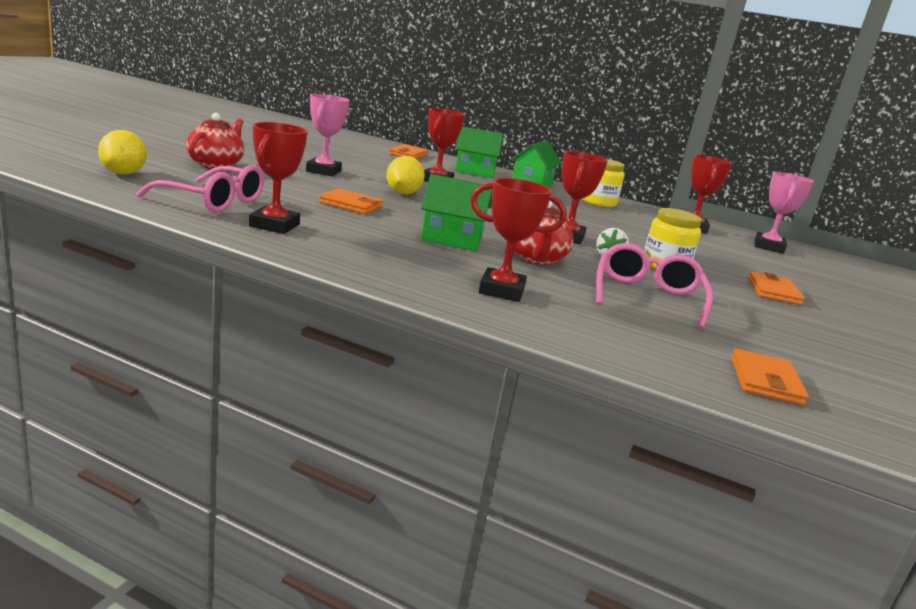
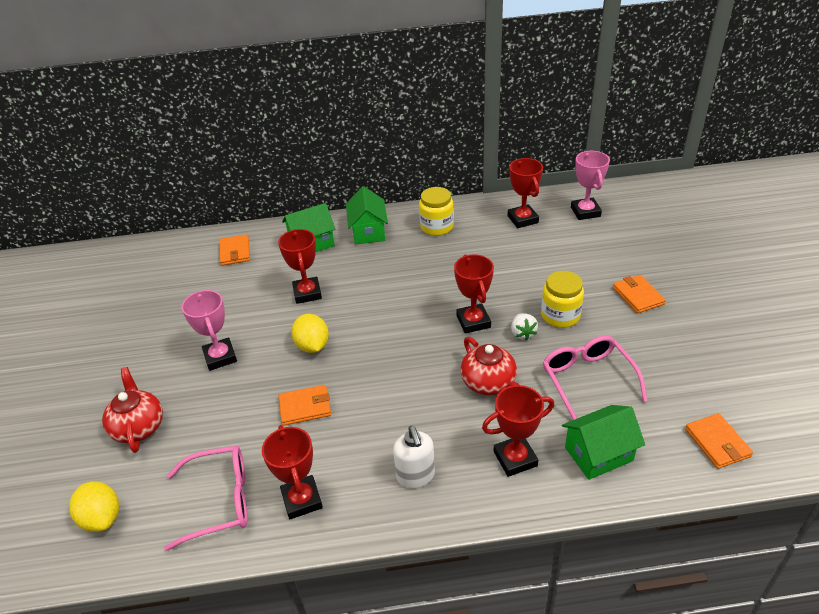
camera: 25 degrees left, 20 degrees up
(390, 257) = (415, 476): none -> white soap dispenser
(451, 239) = (418, 402): green house -> green house (598, 454)

